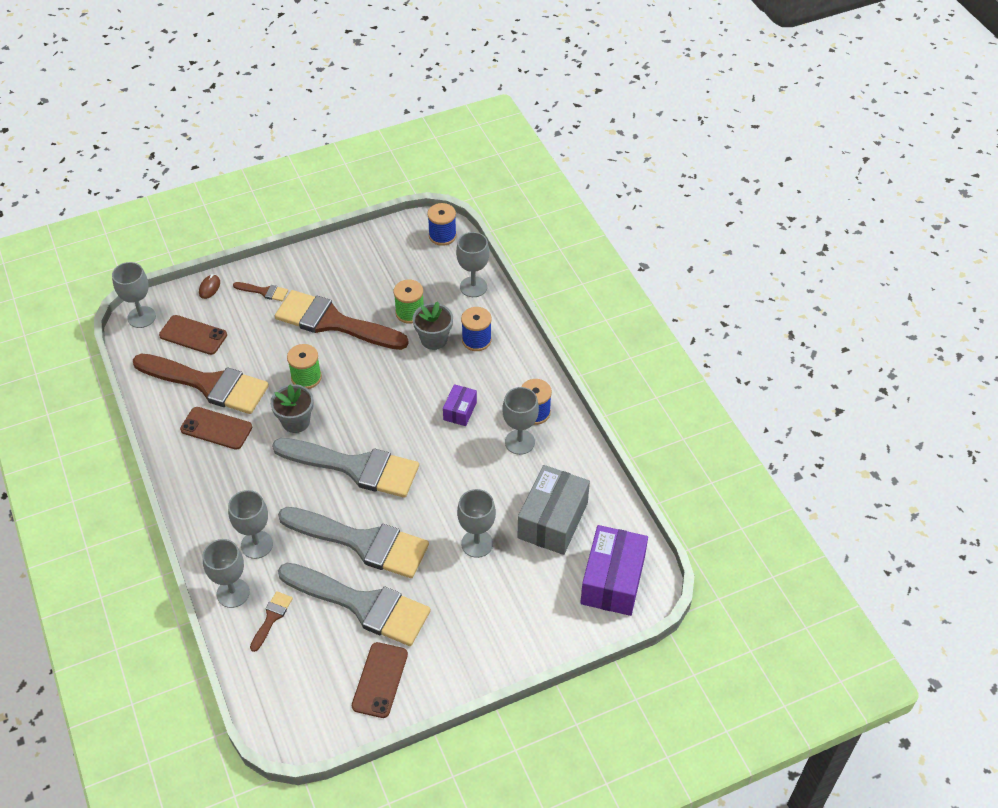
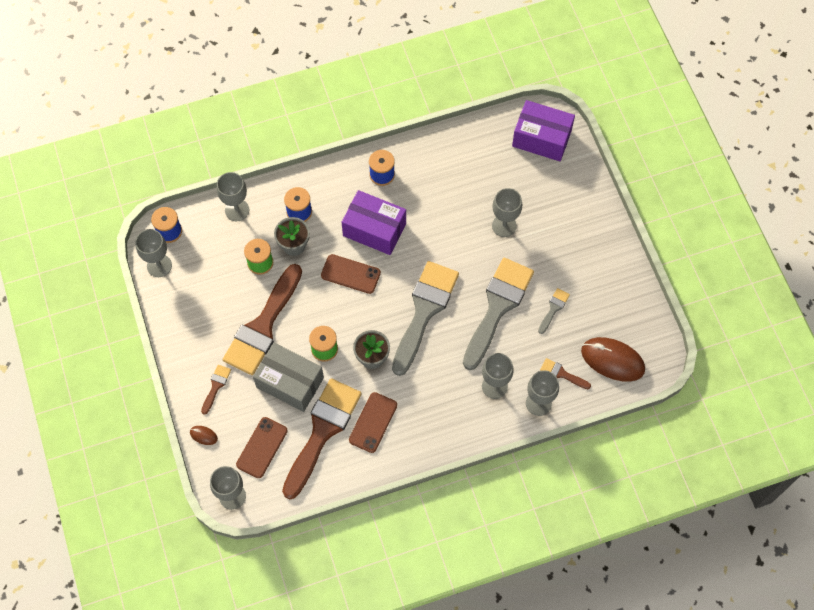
camera: 85 degrees left, 15 degrees up
(289, 676) = (612, 360): none -> brown mouse
(362, 605) = (553, 309): grey brush -> grey brush, size x0.42
(380, 680) = (617, 298): brown phone -> brown phone (350, 274)
(460, 411) = (374, 229): purple box -> purple box, size x1.94
(519, 442) = (410, 188): grey goblet -> grey goblet (159, 265)
(553, 520) = (486, 172): grey box -> grey box (290, 382)

